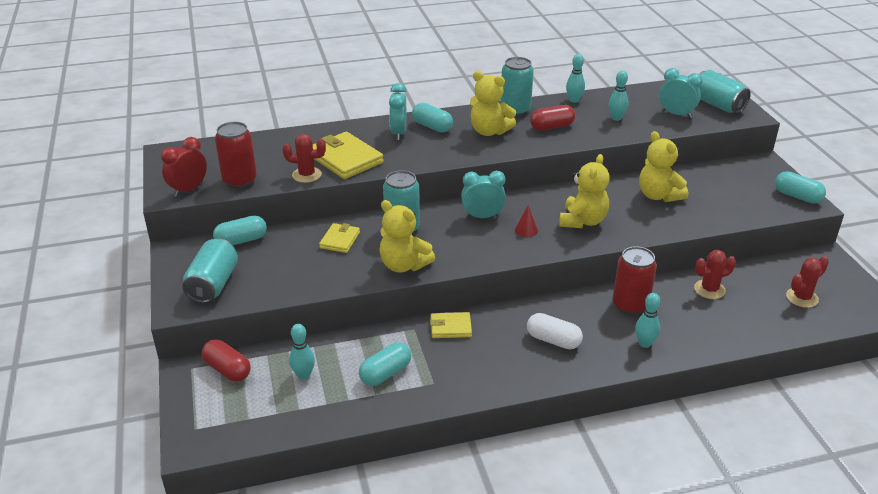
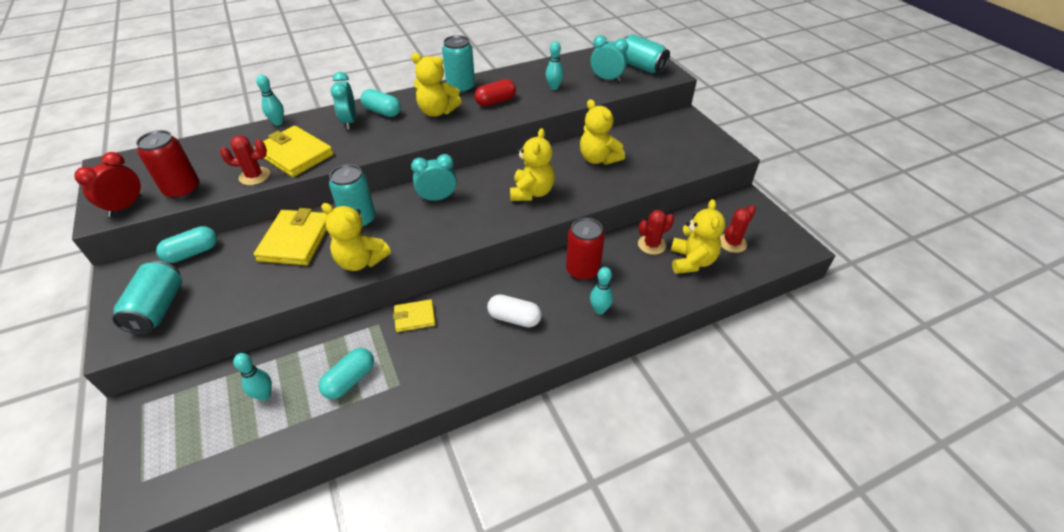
camera: 10 degrees left, 10 degrees up
(227, 370) = (182, 400): red capsule -> none
(340, 240) = (296, 240): yellow wallet -> yellow wallet, size x1.78
(526, 230) = (479, 208): red cone -> none
(574, 100) = (514, 73): turquoise bowling pin -> turquoise bowling pin (278, 122)
(752, 310) = (691, 261): none -> yellow teddy bear
(797, 196) = (718, 147): turquoise capsule -> none

